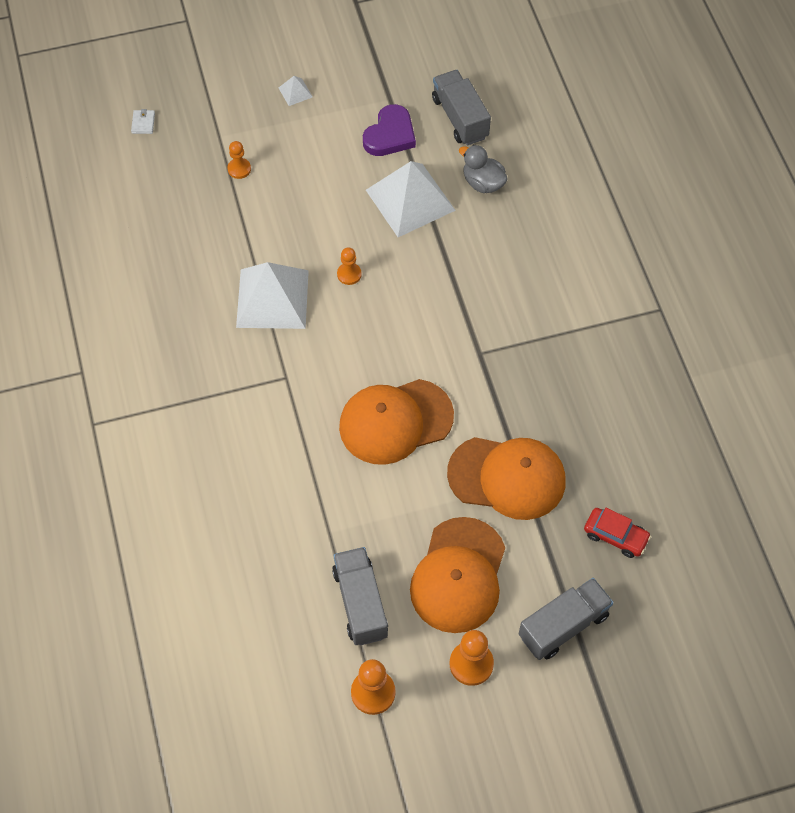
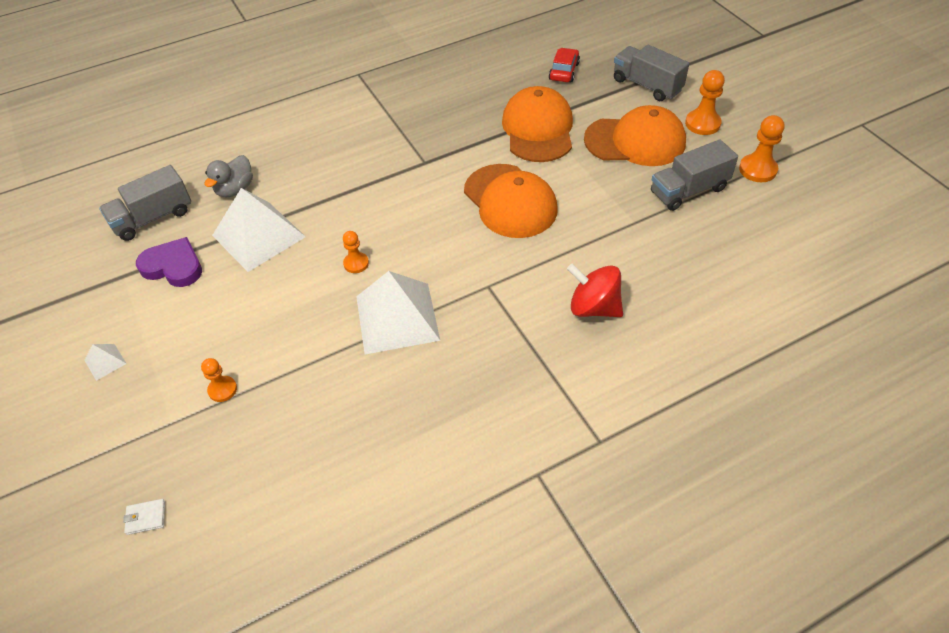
camera: 100 degrees left, 10 degrees down
(230, 459) = (593, 307): none -> red spinning top

